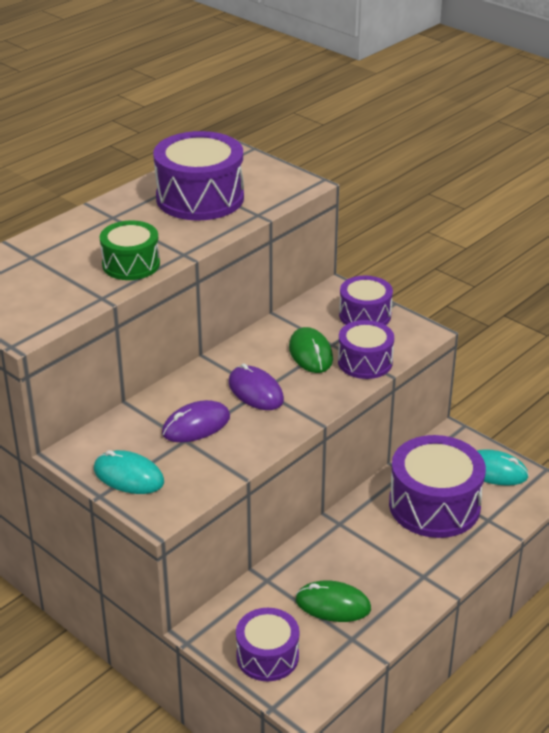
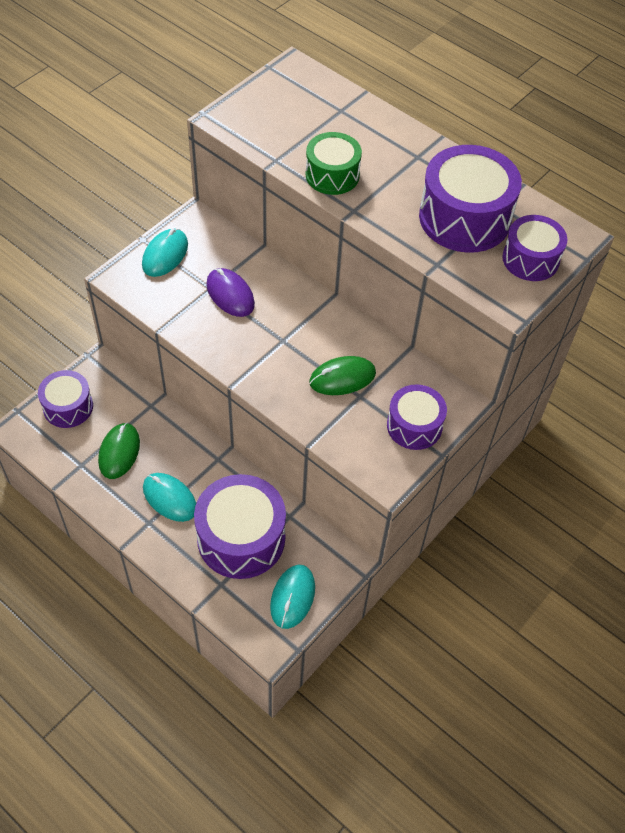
camera: 85 degrees right, 20 degrees up
(255, 391) = (279, 335): purple mouse -> none
(365, 362) = (330, 423): purple drum -> purple drum (530, 259)
(391, 560) = (169, 498): none -> turquoise mouse

